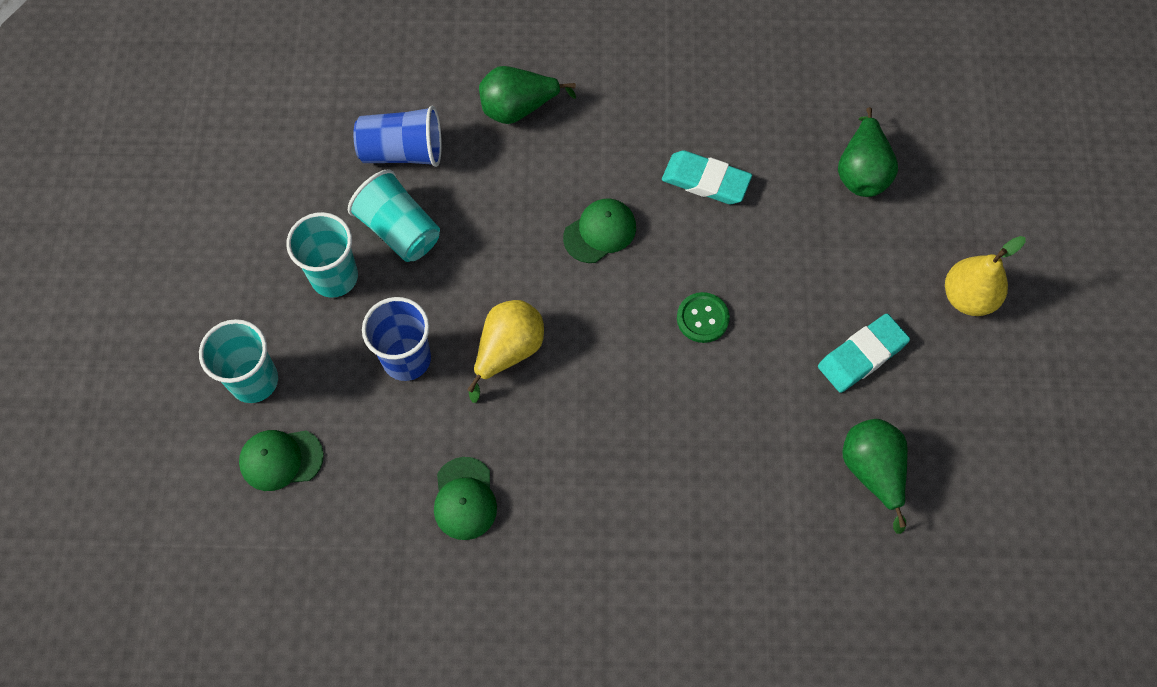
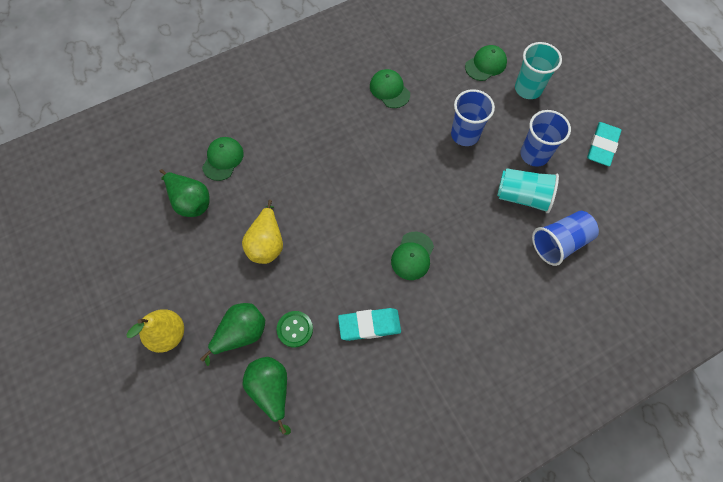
camera: 150 degrees right, 0 degrees up
(334, 277) = (534, 154): turquoise cup -> blue cup
(508, 351) = (417, 164): yellow pear -> yellow pear (267, 243)
(518, 108) = (516, 310): green pear -> green pear (241, 334)
(702, 318) = (323, 236): green button -> green button (295, 329)
(794, 517) = (223, 159): none -> green cap
(862, 355) = (221, 262): turquoise eraser -> turquoise eraser (602, 146)

